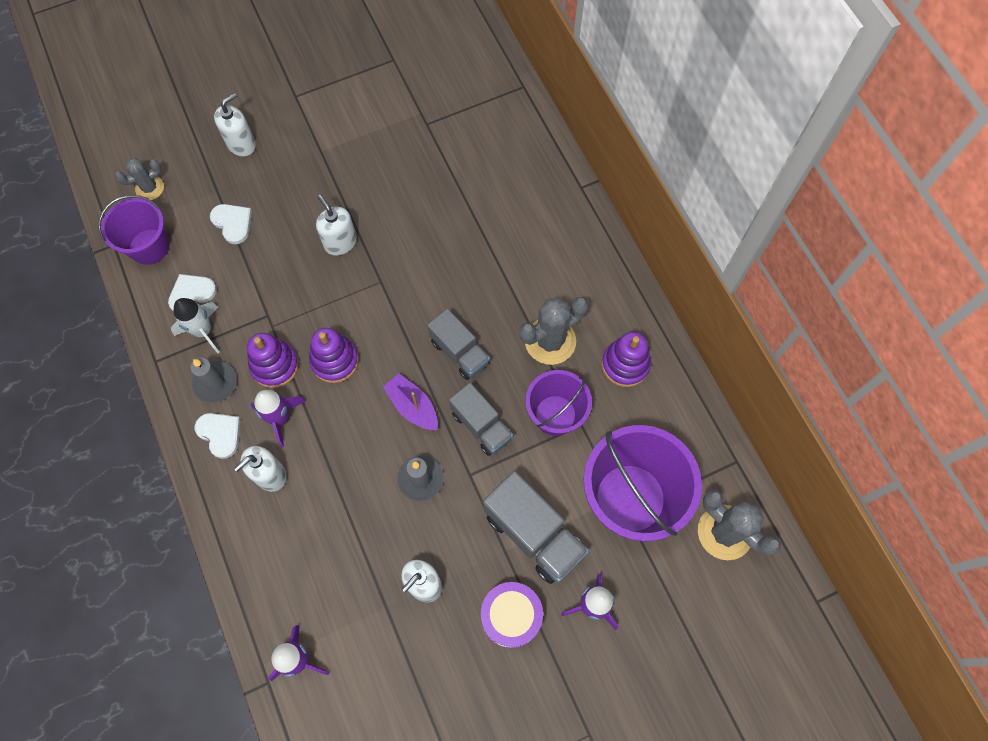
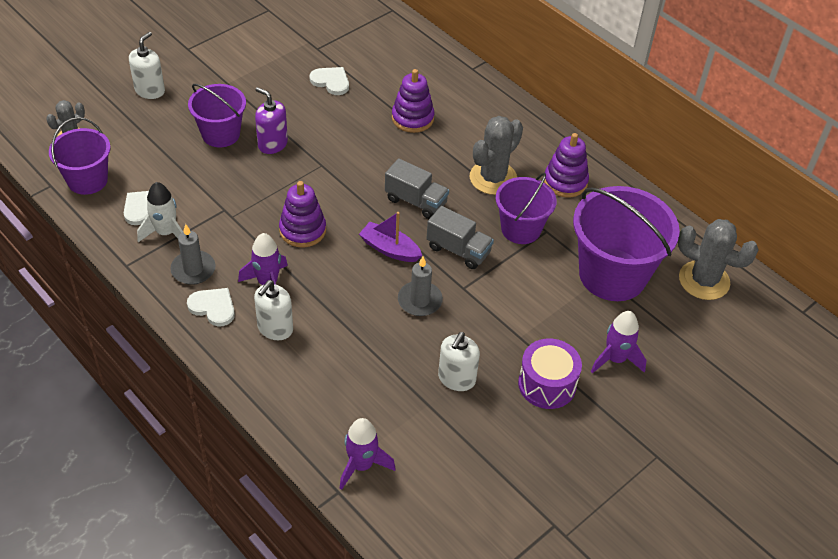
camera: 20 degrees left, 20 degrees down
(233, 223) = (164, 148): white heart -> white heart (331, 81)
(275, 365) = (246, 245): purple stacking toy -> purple stacking toy (412, 118)
(293, 217) = (221, 134): none -> purple bucket
(340, 242) = (272, 144): white soap dispenser -> purple soap dispenser
(533, 534) = (540, 318): grey truck -> none

